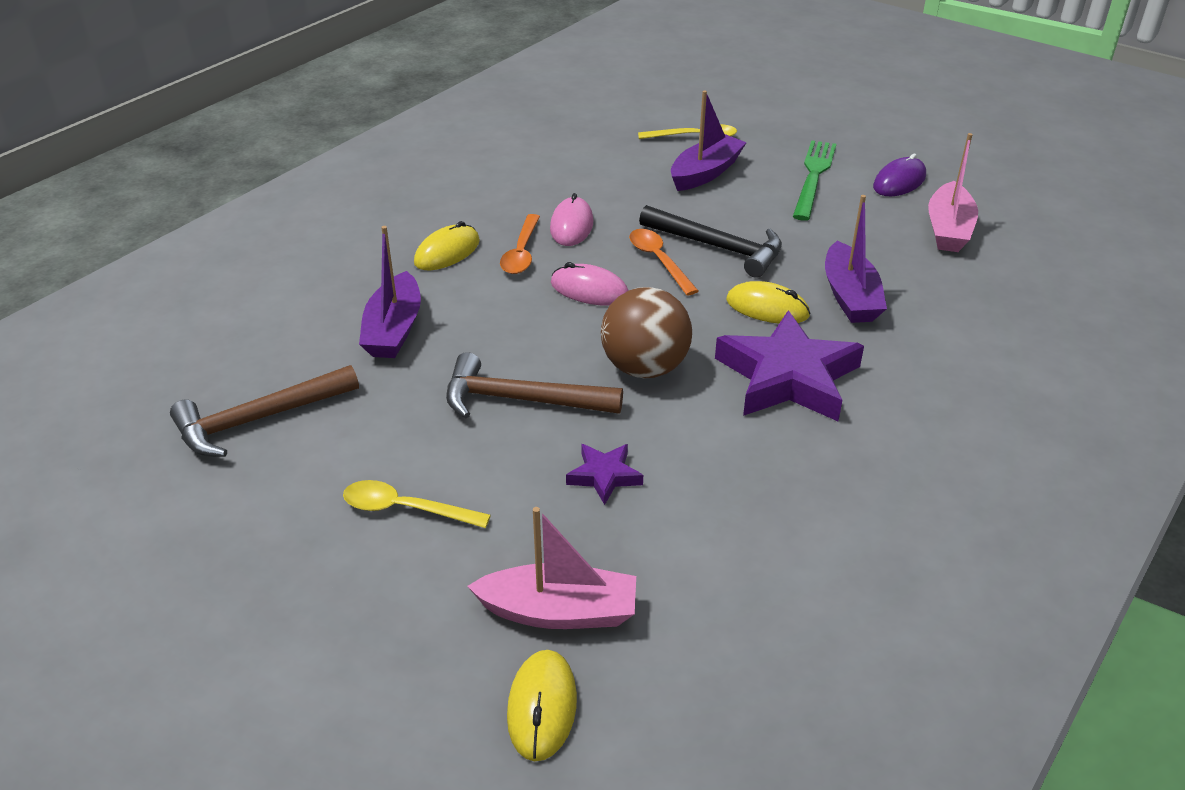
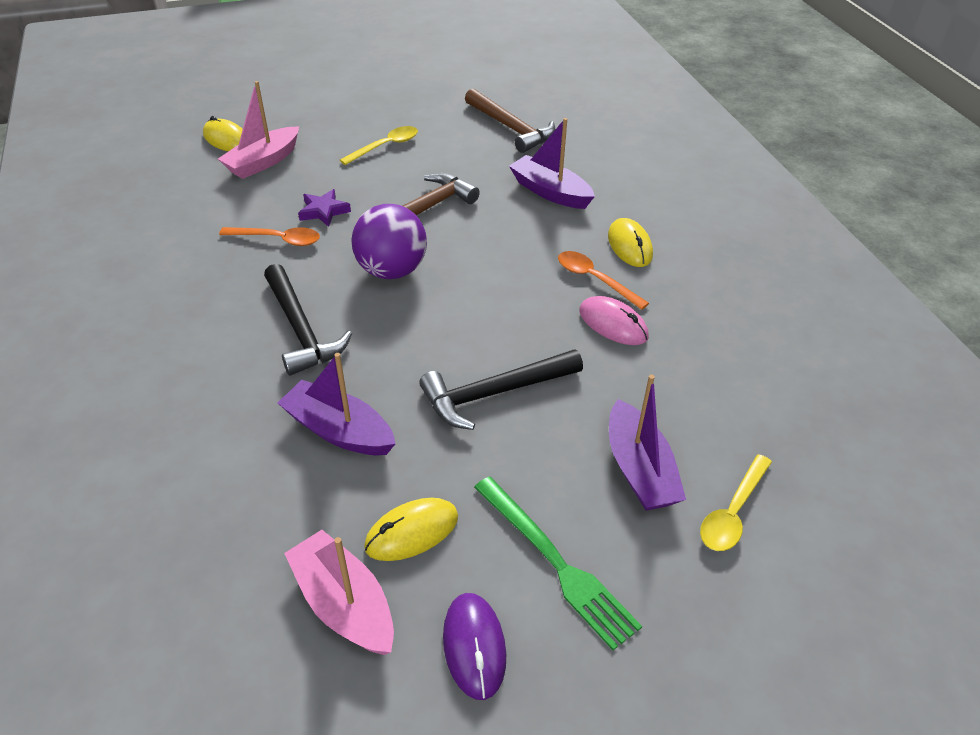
camera: 125 degrees right, 5 degrees up
(259, 419) = (511, 128): brown hammer -> brown hammer turned 135 degrees clockwise
(589, 290) = (508, 289): pink mouse -> none
(644, 368) = (392, 271): brown ball -> purple ball
(659, 261) = (510, 346): orange spoon -> orange spoon (278, 239)
(767, 308) = (383, 369): yellow mouse -> yellow mouse (412, 532)
(788, 377) = (301, 329): purple star -> black hammer

